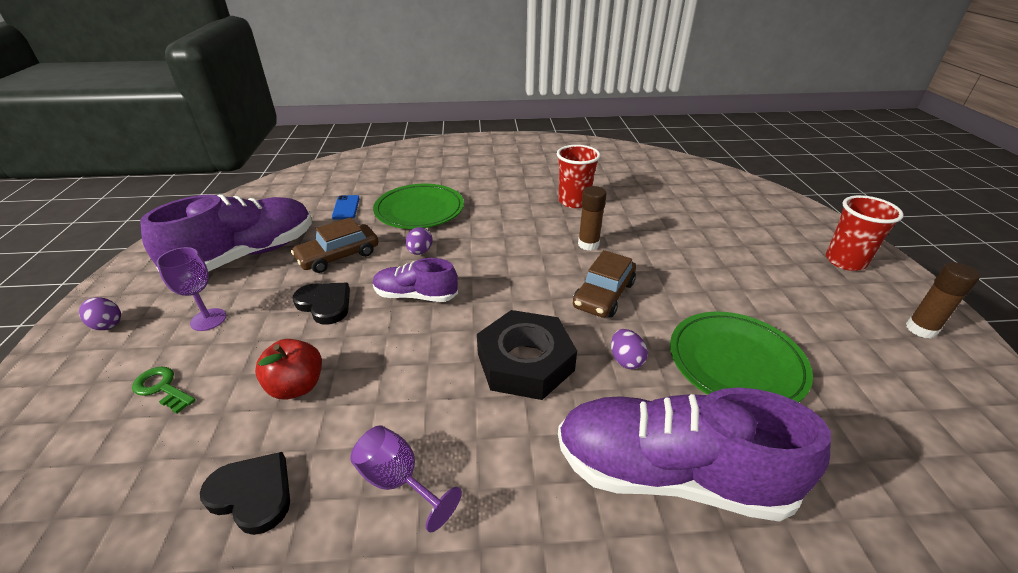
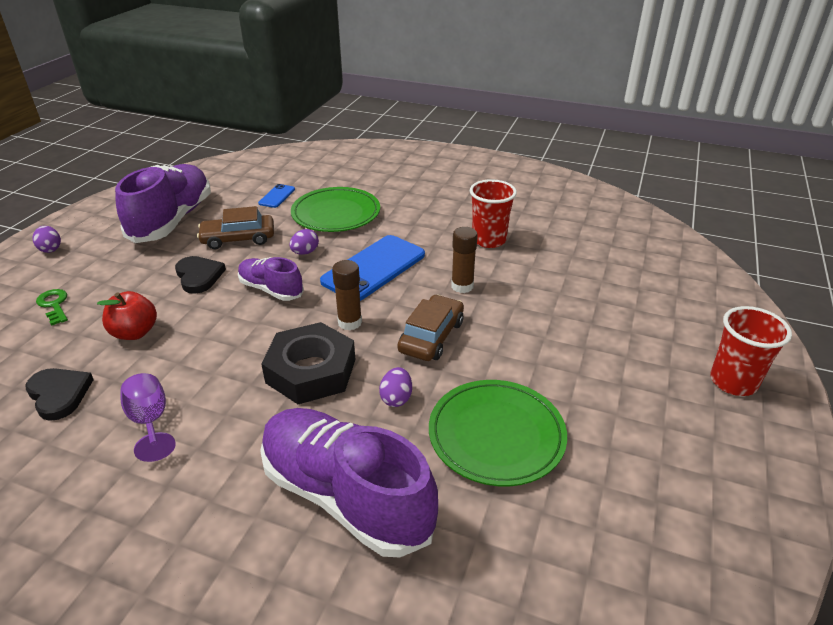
camera: 25 degrees right, 0 degrees up
(208, 319) = (113, 264): purple goblet -> none
(246, 255) = (172, 220): purple shoe -> purple shoe turned 60 degrees counterclockwise
(498, 249) = (374, 268): none -> blue phone
(603, 294) = (431, 336): brown car -> brown car turned 150 degrees clockwise
(921, 329) = (740, 475): brown glue stick -> brown glue stick (350, 322)

